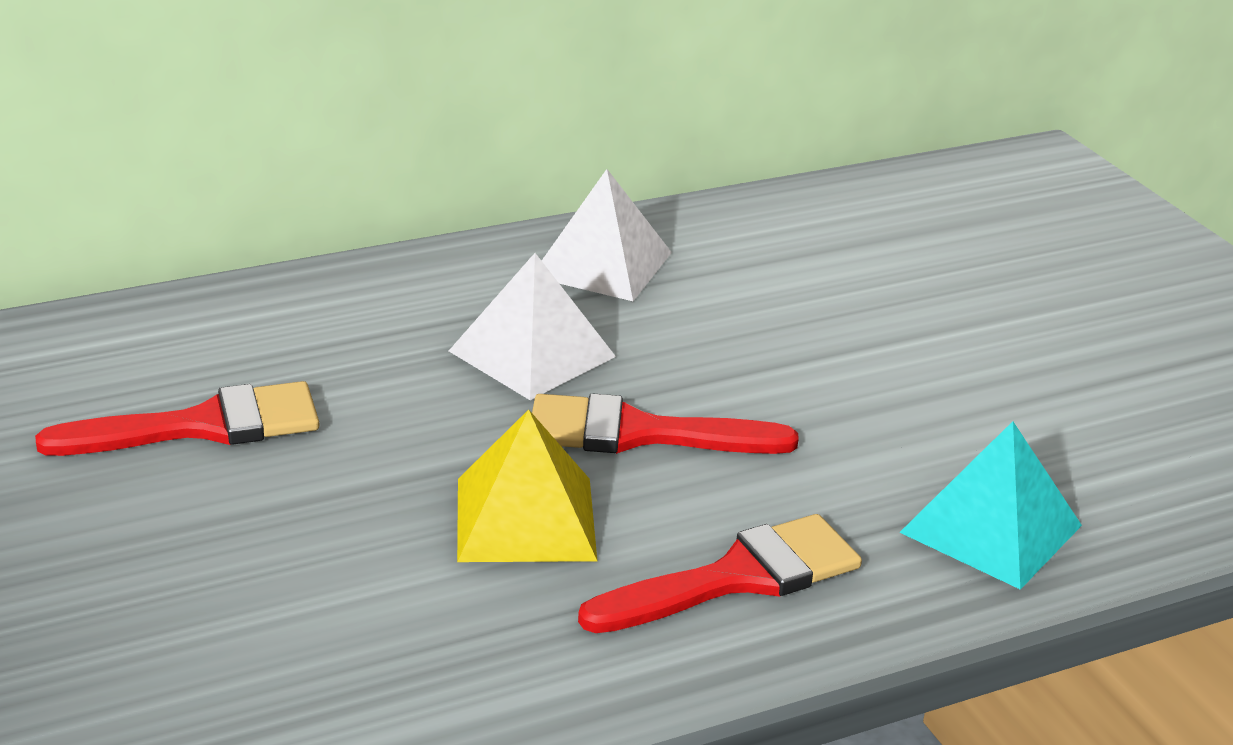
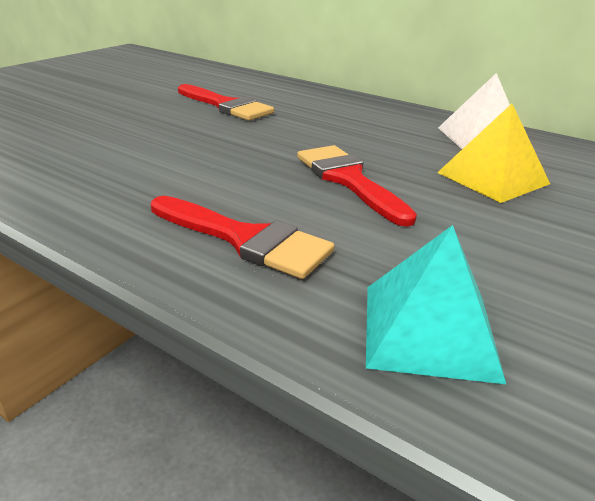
camera: 60 degrees right, 0 degrees up
(525, 519) = (234, 172): yellow pyramid -> yellow pyramid (492, 178)
(532, 354) = (375, 142): white pyramid -> none

